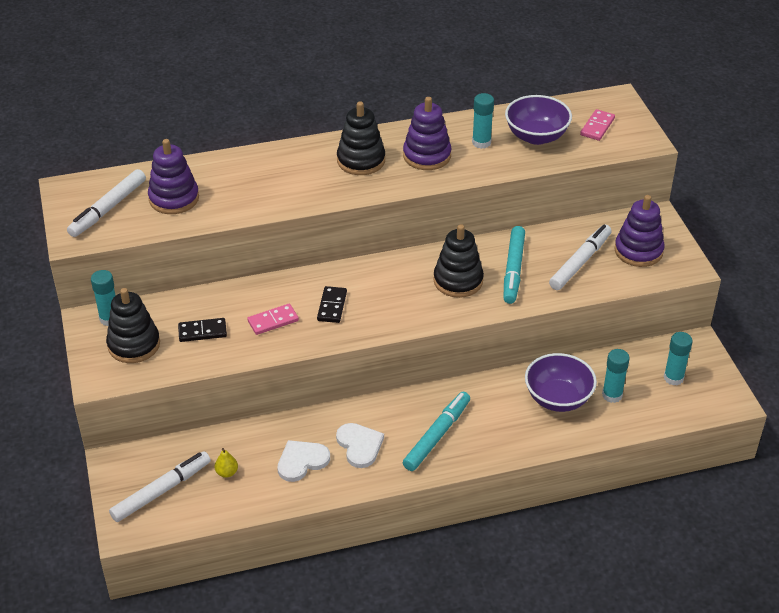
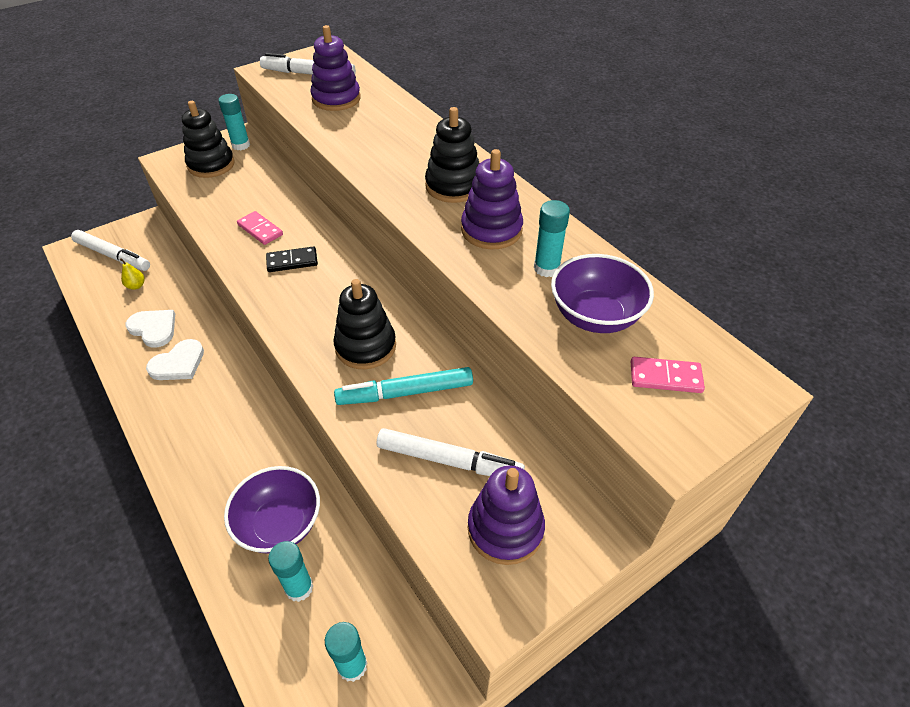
camera: 70 degrees right, 5 degrees up
(202, 331) = (235, 194): black domino -> none
(437, 435) = (200, 421): turquoise marker -> none

